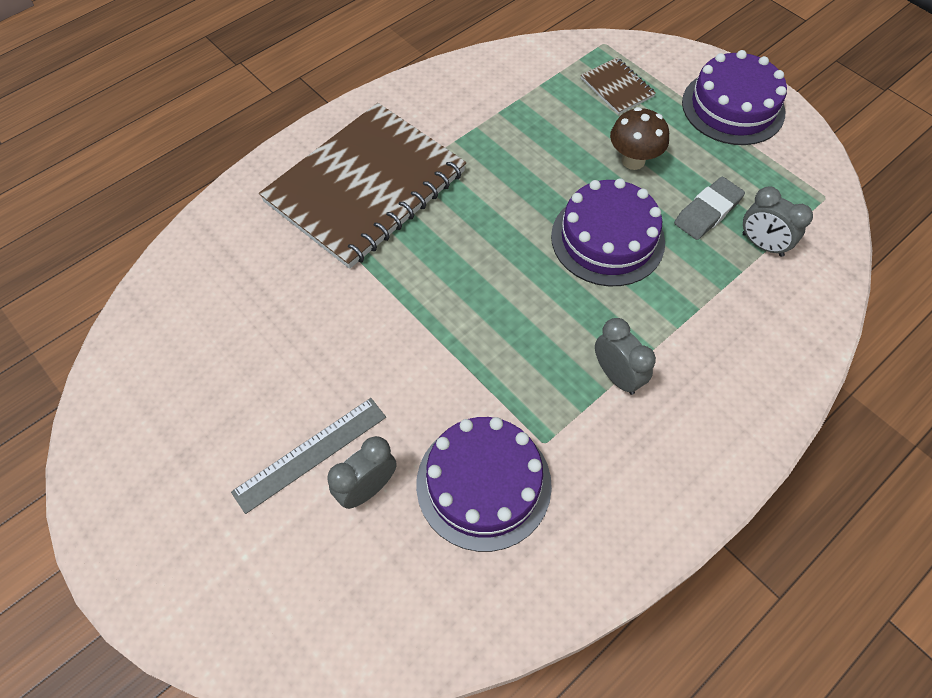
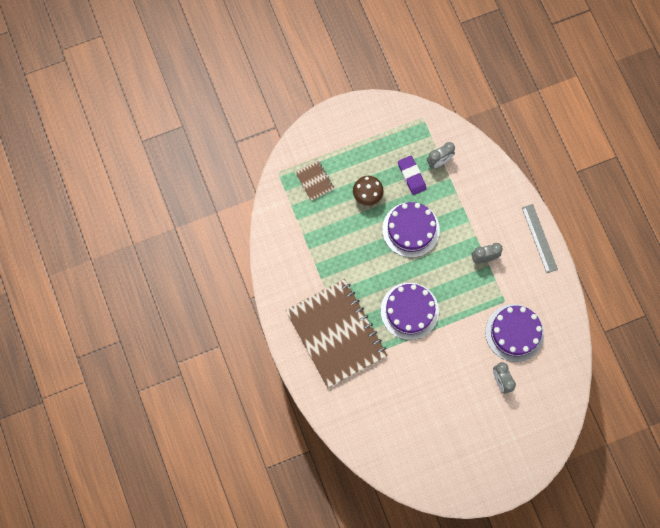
camera: 70 degrees left, 15 degrees up
(310, 454) = (477, 400): grey ruler -> grey ruler (539, 238)
(617, 87) = (314, 180): brown notebook -> brown notebook turned 75 degrees clockwise
(707, 212) = (411, 176): grey eraser -> purple eraser
(733, 107) = (350, 129): purple cake -> purple cake (409, 311)

